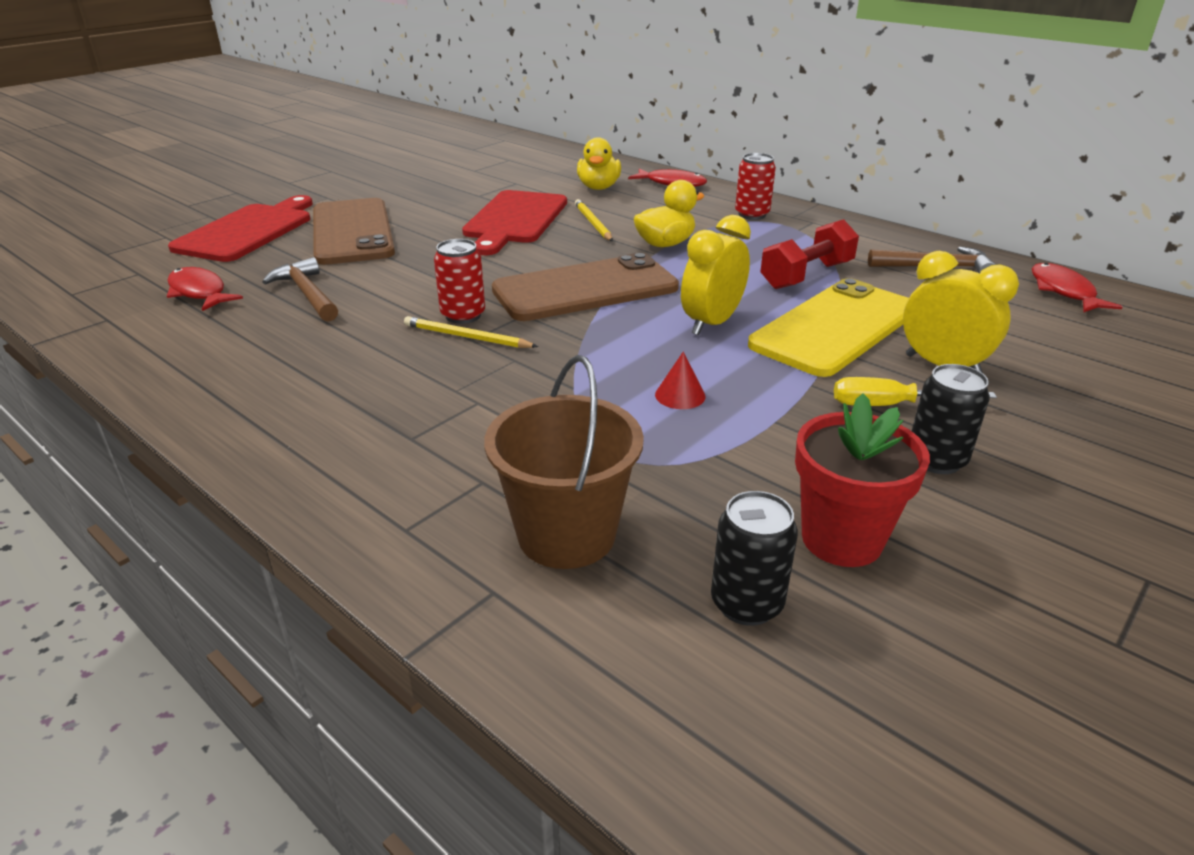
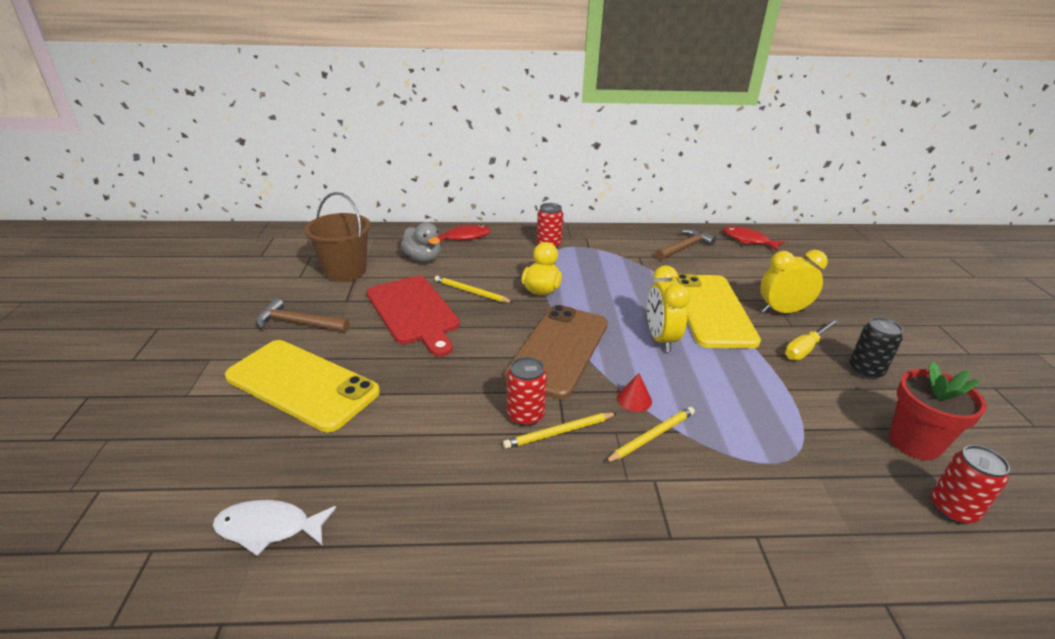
camera: 45 degrees left, 0 degrees up
(199, 292) = (269, 528): red fish -> white fish
(248, 231) = (191, 434): red cutting board -> none
(307, 294) = (376, 467): brown hammer -> brown hammer (298, 323)
(352, 232) = (302, 385): brown phone -> yellow phone
(539, 378) = (652, 436): none -> yellow pencil
(566, 534) = (844, 535): brown bucket -> brown bucket (345, 271)
(598, 187) = (423, 258): yellow duck -> grey duck
(680, 395) = (730, 400): red cone -> red cone (634, 399)
(746, 603) = (952, 509): black can -> red can
(807, 275) = (645, 280): red dumbbell -> none

